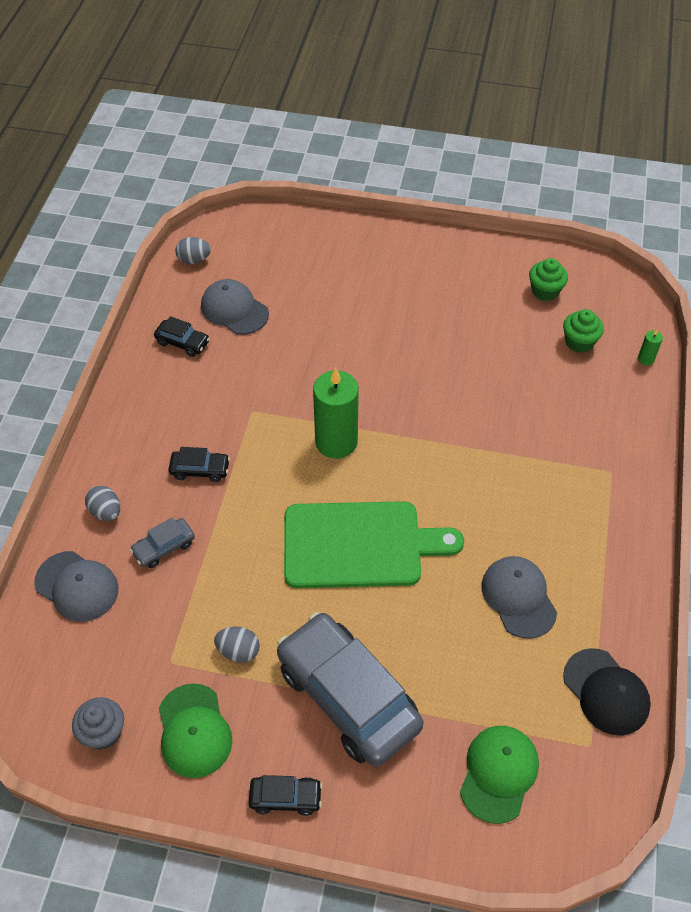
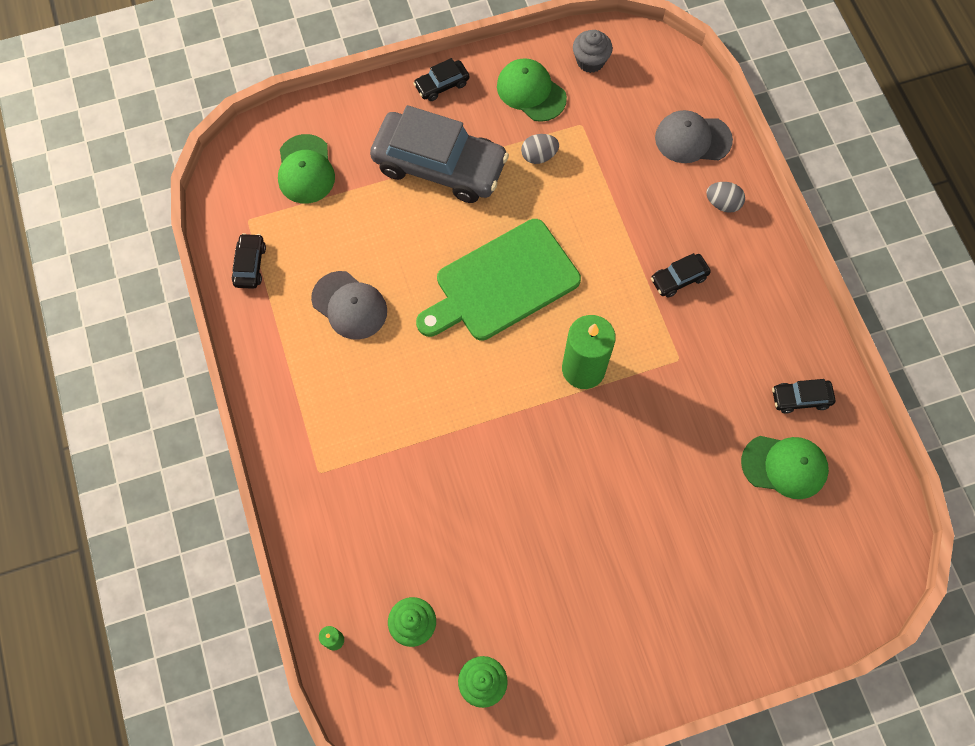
camera: 150 degrees right, 15 degrees up
(164, 547) = (654, 200): grey car -> none
(194, 260) = (877, 509): grey egg -> none
(234, 310) = (784, 466): grey cap -> green cap
(606, 692) = (250, 265): black cap -> black car

